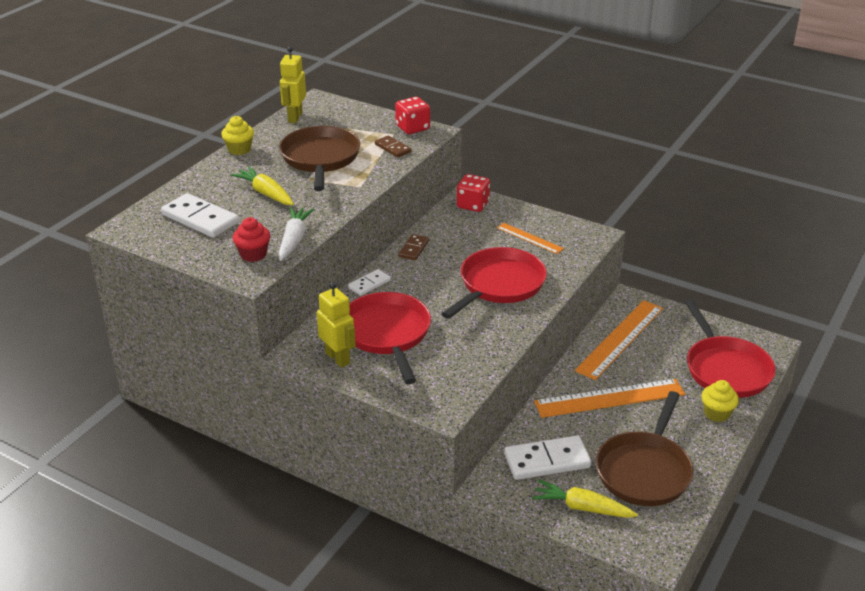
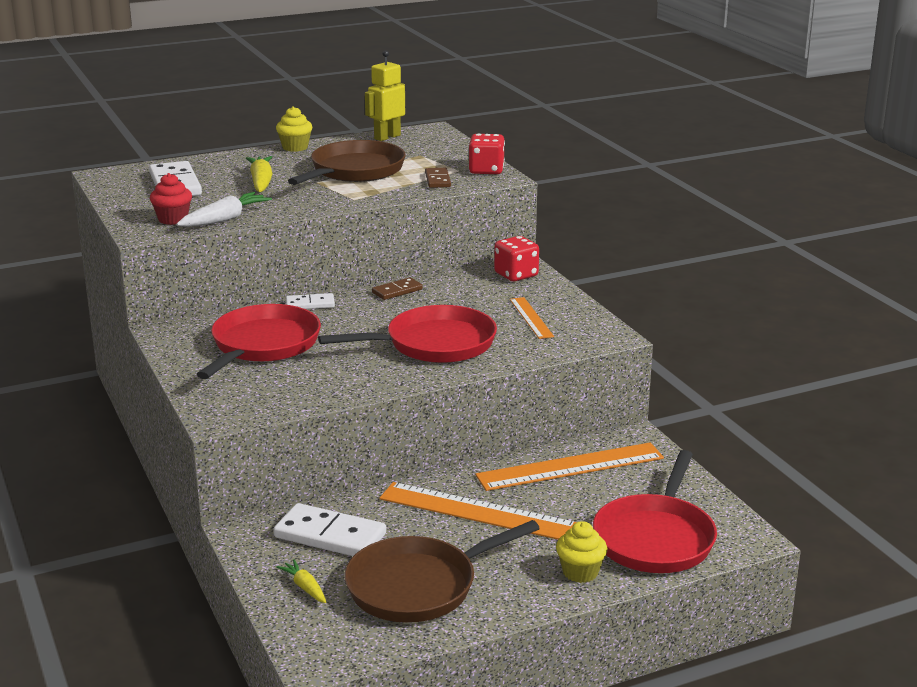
camera: 35 degrees right, 10 degrees down
(338, 358) = (191, 347): yellow robot -> none
(581, 507) = (304, 587): yellow carrot -> yellow carrot, size x0.60

